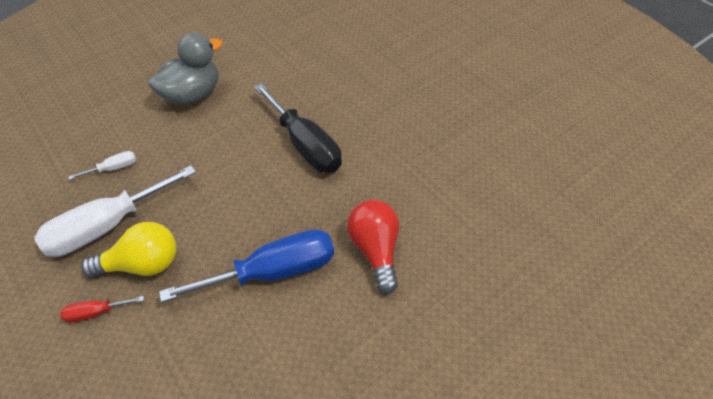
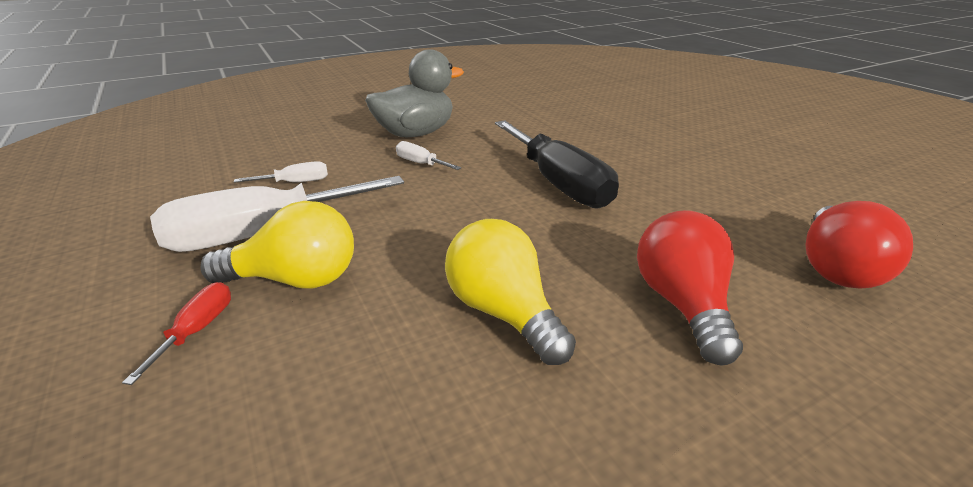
camera: 10 degrees right, 20 degrees down
(96, 312) = (197, 330): red screwdriver -> red screwdriver turned 105 degrees clockwise
(203, 134) = (420, 163): none -> white screwdriver
(273, 272) = (503, 313): blue screwdriver -> yellow light bulb
(468, 206) = (836, 268): none -> red light bulb

